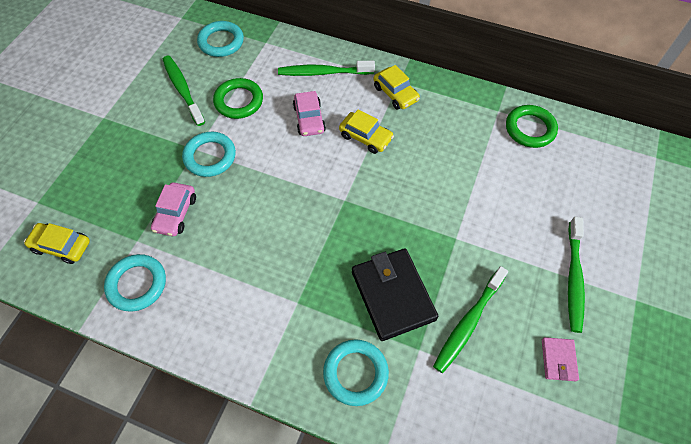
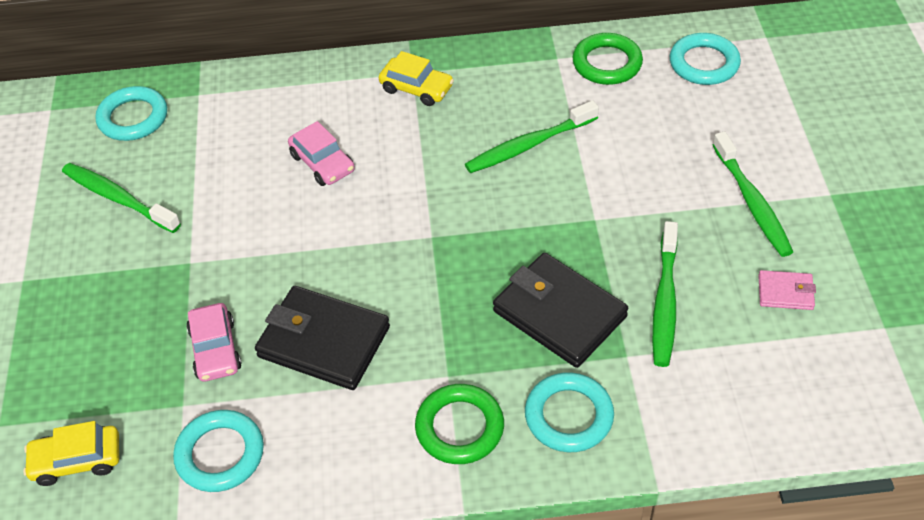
camera: 25 degrees left, 10 degrees down
(210, 156) = (216, 263): turquoise ring -> turquoise ring (704, 63)
(238, 240) = (324, 342): none -> black wallet
(239, 101) = (210, 180): green ring -> green ring (459, 427)
(323, 73) = (305, 101): green toothbrush -> green toothbrush (529, 145)
(365, 137) = (411, 154): yellow car -> none
(558, 360) = (785, 292): pink wallet -> pink wallet turned 60 degrees counterclockwise

